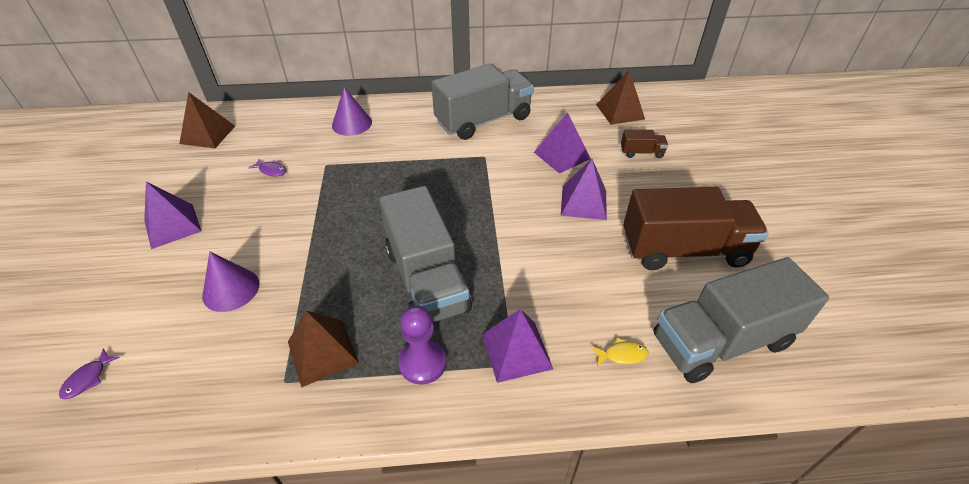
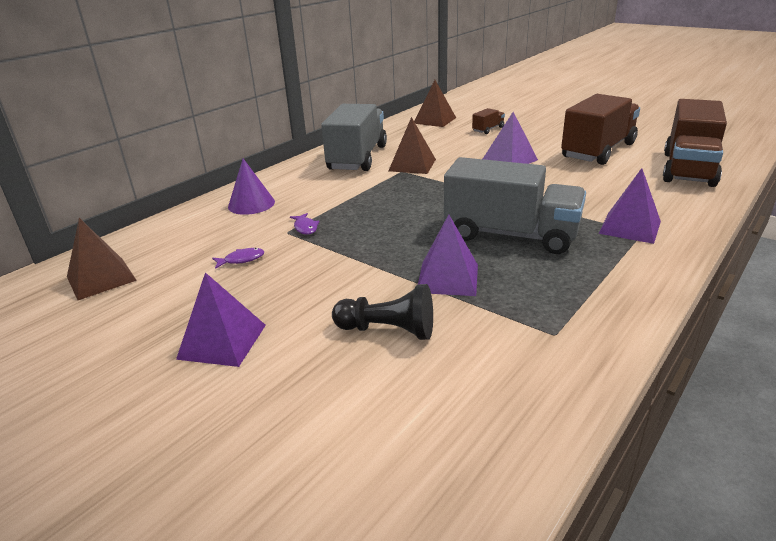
camera: 45 degrees left, 15 degrees down
(88, 379) = (402, 470): purple fish -> purple fish (305, 228)
(231, 289) = (388, 330): purple cone -> black pawn
(322, 352) = (540, 304): brown pyramid -> brown pyramid (412, 165)
(423, 363) = (603, 264): purple pawn -> none
(562, 155) = (448, 149): purple pyramid -> purple pyramid (448, 278)
(622, 355) = (670, 197): yellow fish -> none
(721, 341) = (688, 169): grey truck -> brown truck

